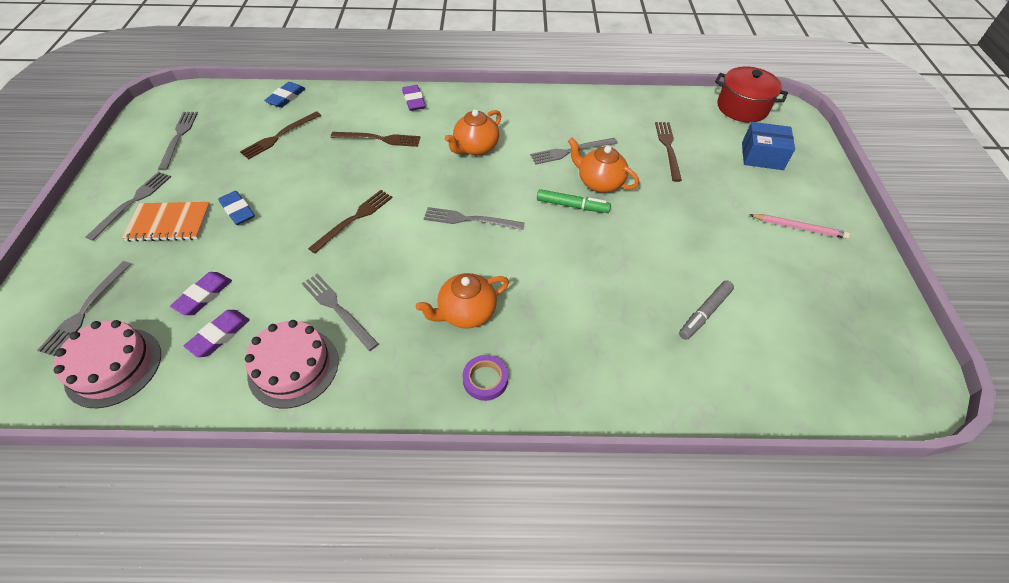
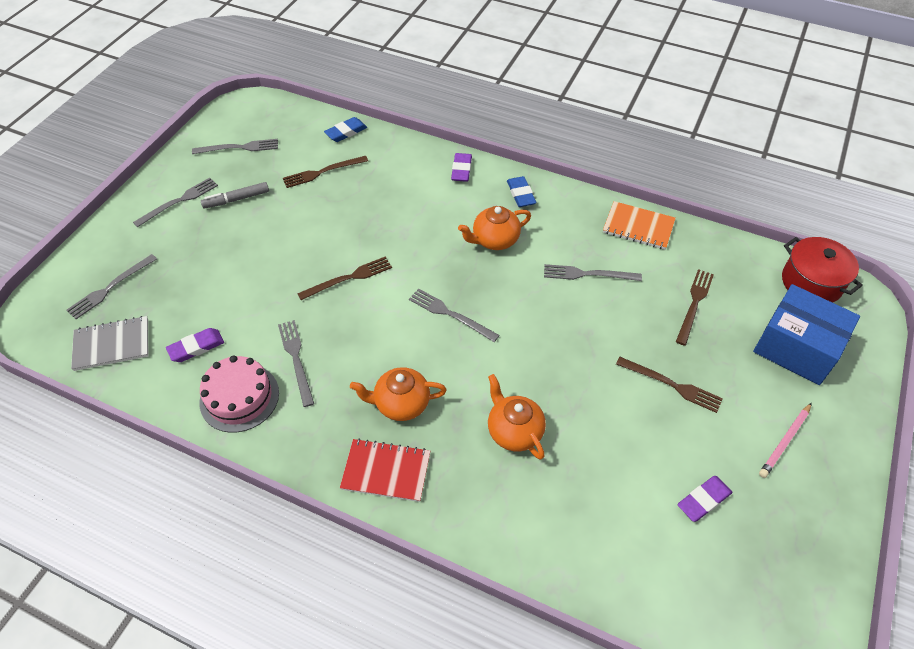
camera: 25 degrees right, 0 degrees up
(114, 367) = (112, 344): pink cake -> grey notebook
(169, 223) = (199, 230): orange notebook -> orange notebook (638, 227)
(179, 137) = (239, 147): grey fork -> grey fork turned 60 degrees clockwise
(204, 296) = (199, 307): purple eraser -> purple eraser (703, 500)
(238, 210) = (257, 236): blue eraser -> blue eraser (521, 194)
(379, 139) = (409, 202): brown fork -> brown fork (672, 385)
(485, 379) = (386, 471): purple tape -> red notebook
(572, 206) = (556, 333): green marker -> none
(599, 182) = (597, 318): orange teapot -> orange teapot (514, 431)
(704, 313) = (623, 491): grey marker -> grey marker (236, 199)
(762, 156) = (796, 347): blue box -> blue box, size x1.54
(799, 228) = (785, 442): pink pencil -> pink pencil turned 90 degrees clockwise

